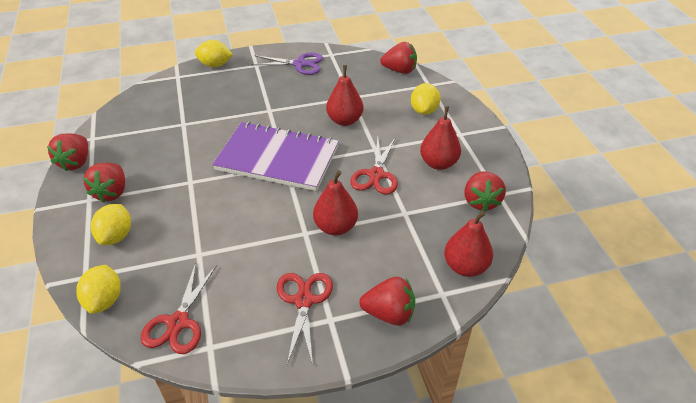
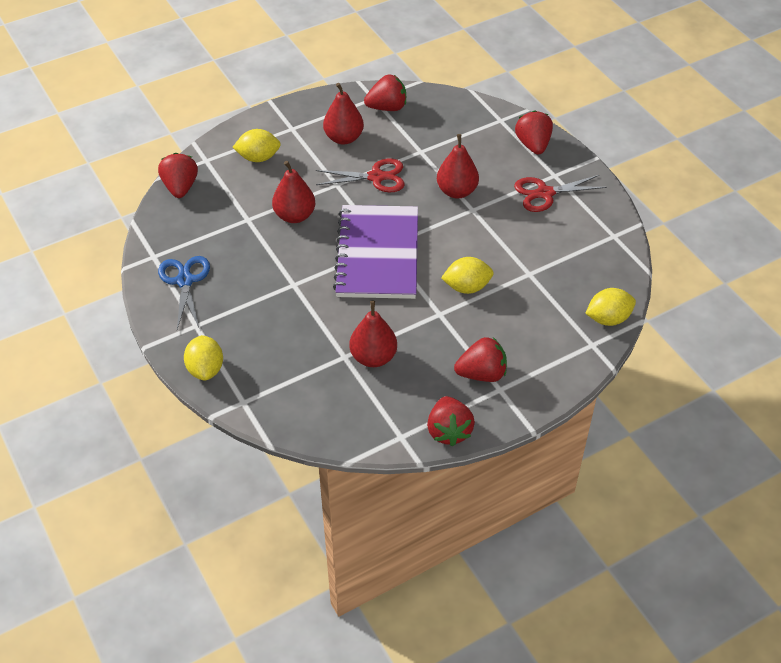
camera: 105 degrees left, 5 degrees up
(76, 162) = (449, 431): red strawberry -> red strawberry turned 90 degrees clockwise
(116, 236) = (536, 343): yellow lemon -> yellow lemon (467, 287)
(178, 322) = (603, 262): red scissors -> none
(300, 64) = (185, 281): purple scissors -> blue scissors
(465, 266) = (467, 110): red pear -> red pear (373, 357)

